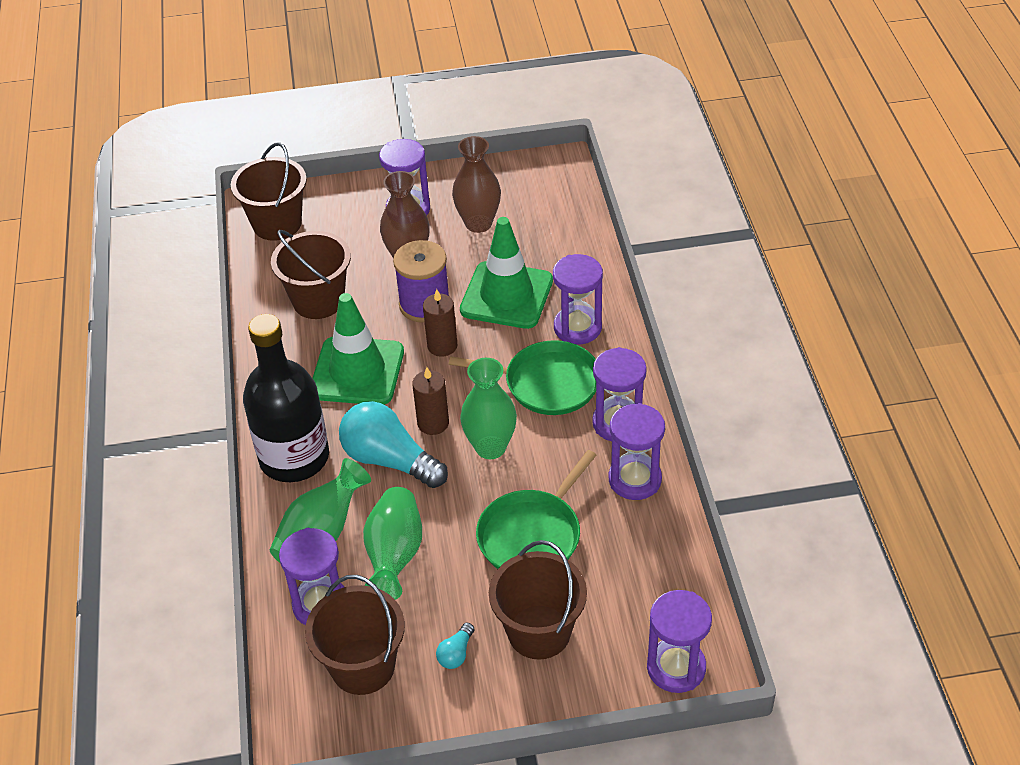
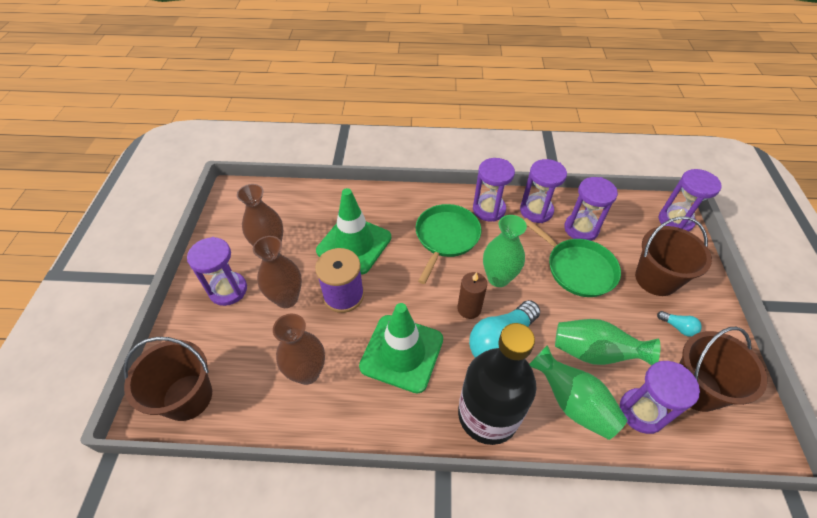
camera: 80 degrees left, 5 degrees up
(318, 300) = (307, 372): brown bucket -> brown vase
(442, 346) = (392, 291): brown candle -> none
(577, 327) = (399, 212): purple hourglass -> purple hourglass (581, 229)

